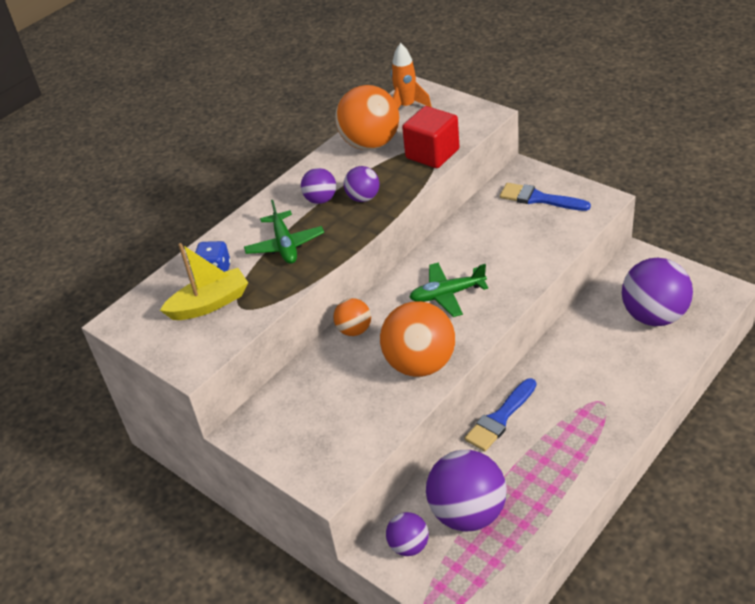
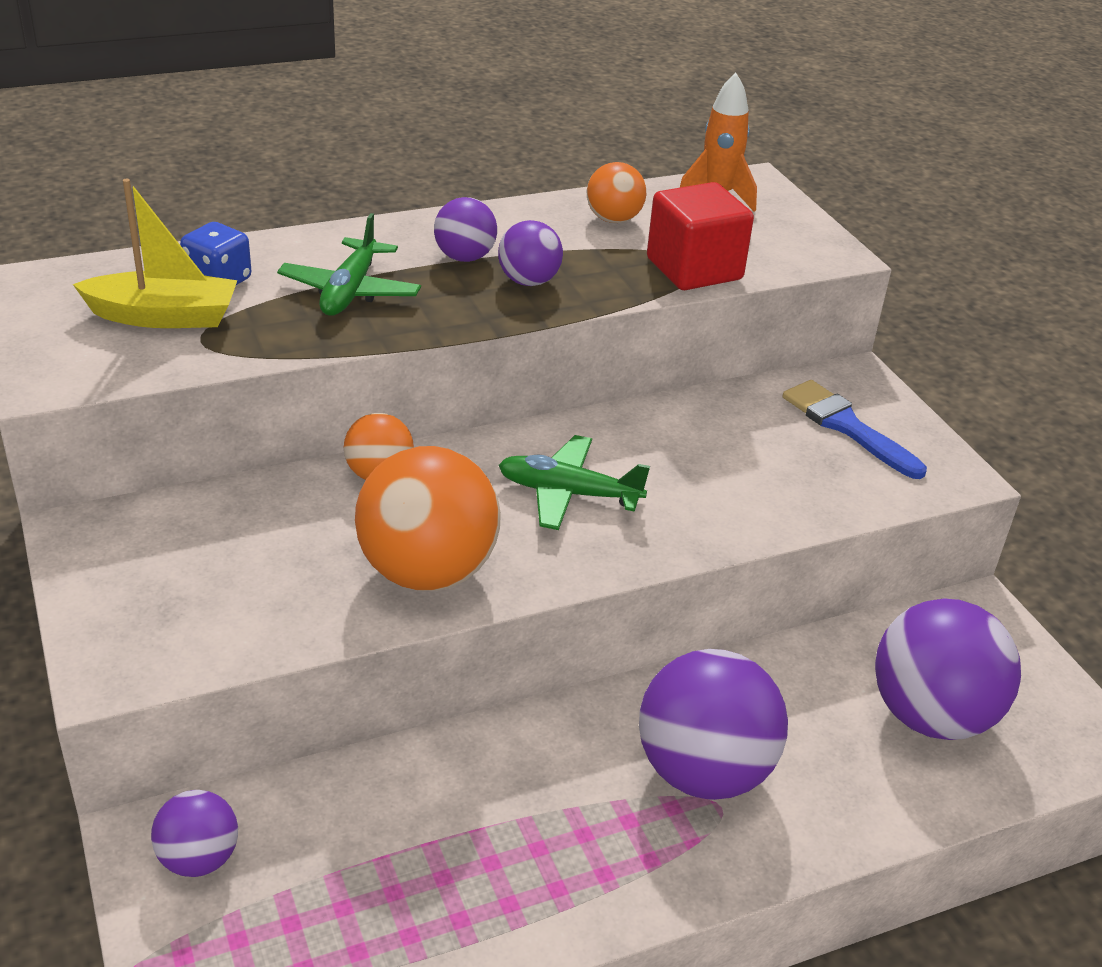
camera: 20 degrees right, 5 degrees down
(370, 144) = (613, 219): orange ball -> orange ball, size x0.53
(467, 513) = (336, 861): purple ball -> purple ball (703, 771)
(500, 418) = (526, 740): blue brush -> none

